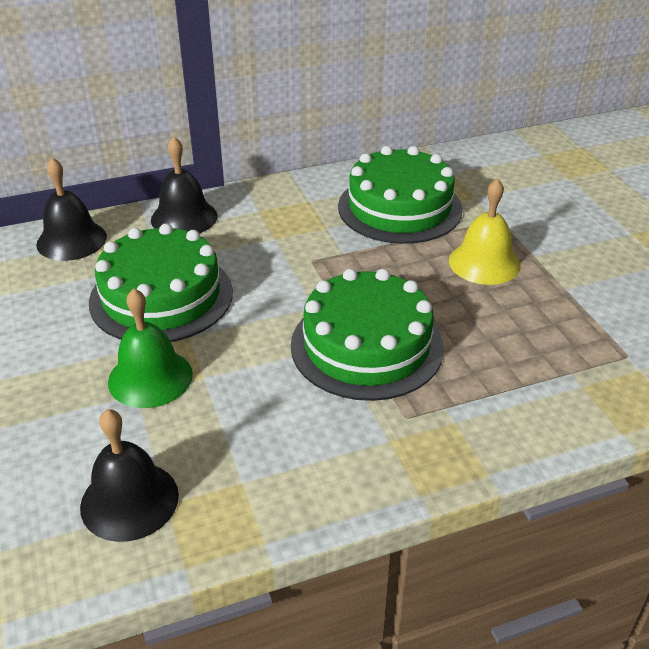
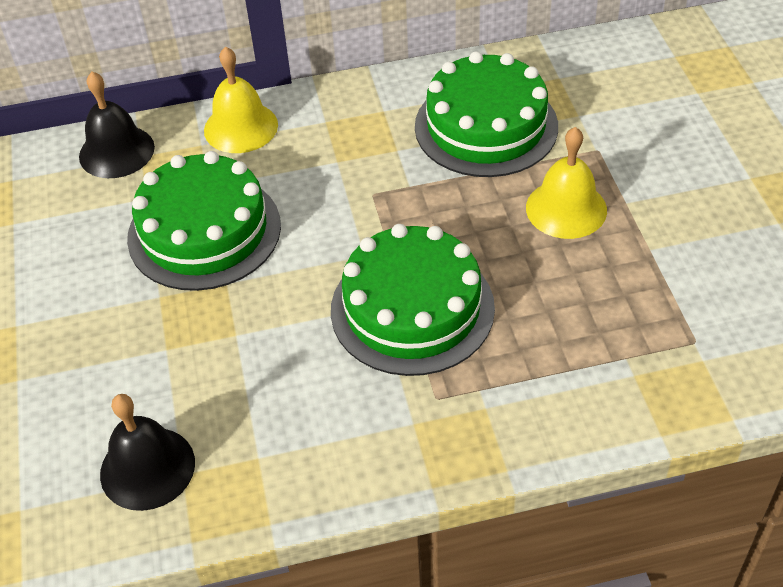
camera: 10 degrees right, 10 degrees up
(150, 377) = (182, 331): green bell -> none
(184, 217) = (241, 127): black bell -> yellow bell

